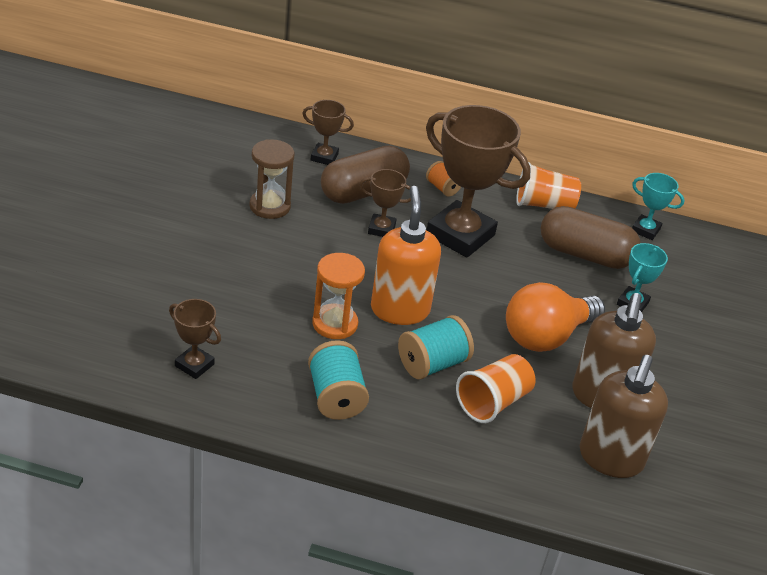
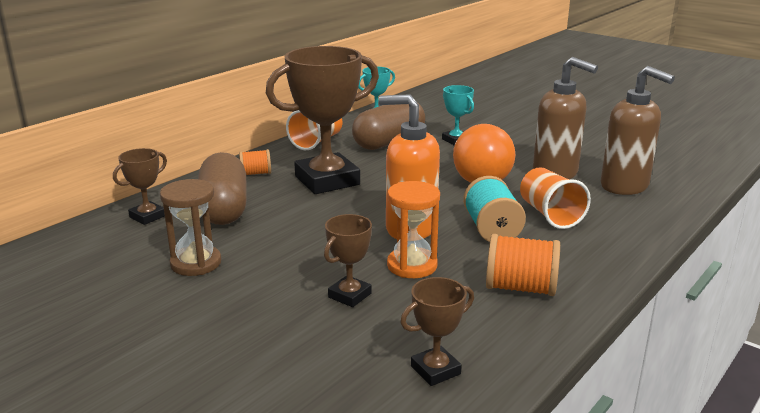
camera: 60 degrees left, 15 degrees down
(336, 397) = (520, 288): turquoise spool -> orange spool
(381, 229) = (288, 212): brown trophy -> brown trophy (349, 295)

